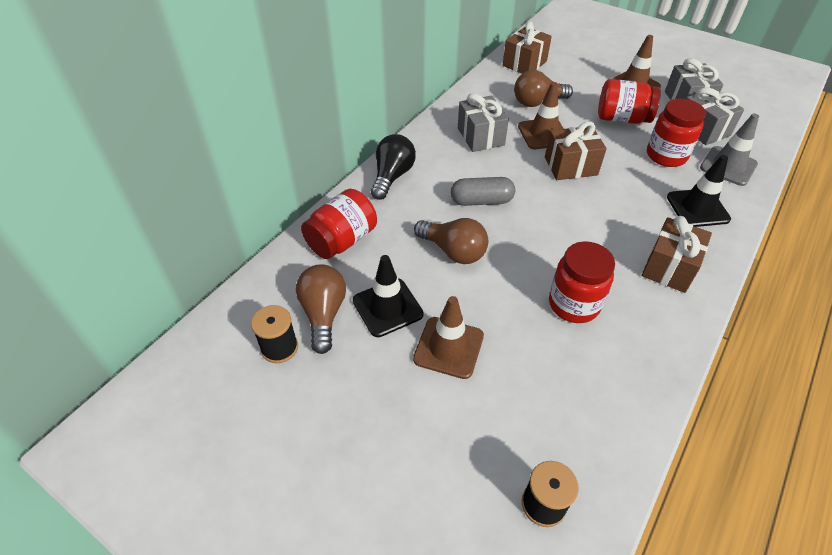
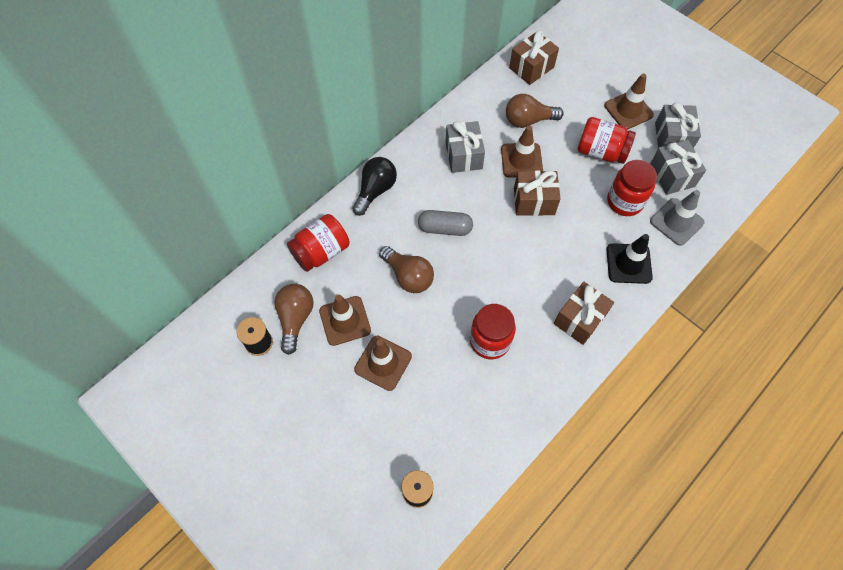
camera: 10 degrees right, 15 degrees up
(387, 307) = (345, 321): black traffic cone -> brown traffic cone

